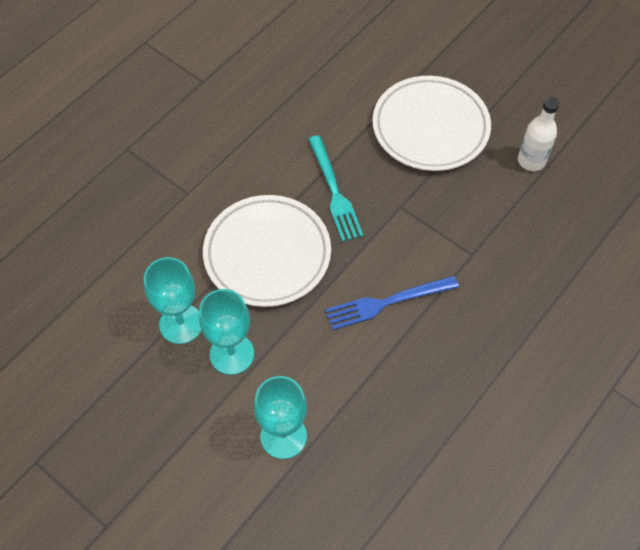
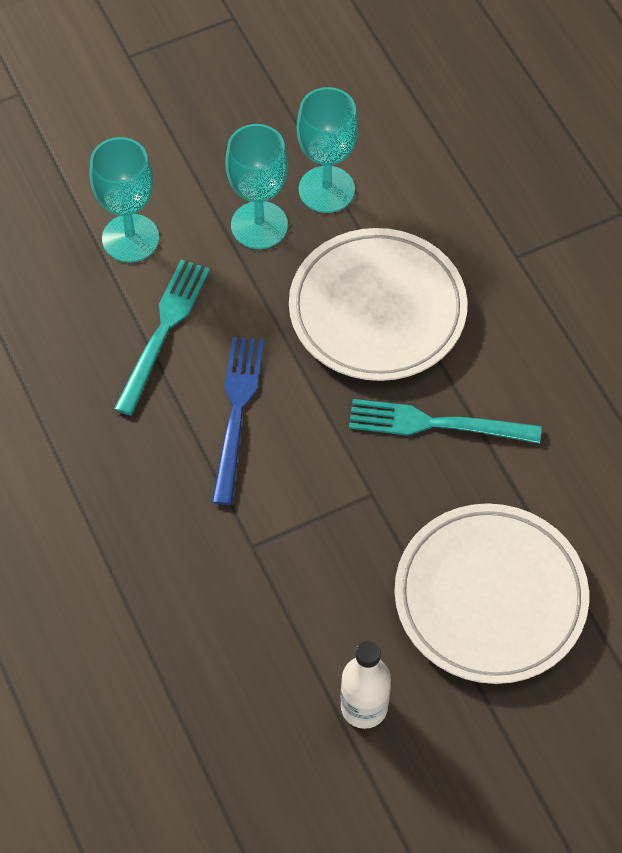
camera: 115 degrees right, 0 degrees up
(349, 376) = (163, 331): none -> turquoise fork

